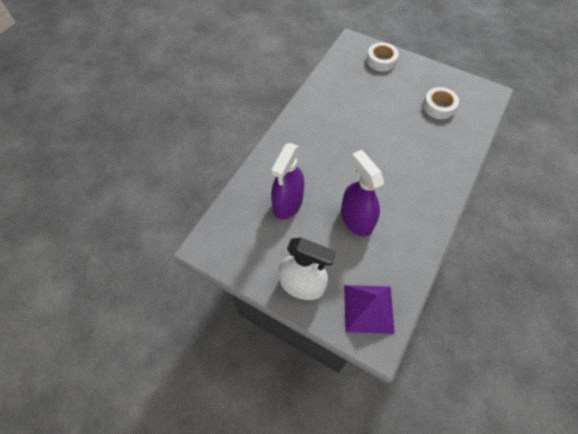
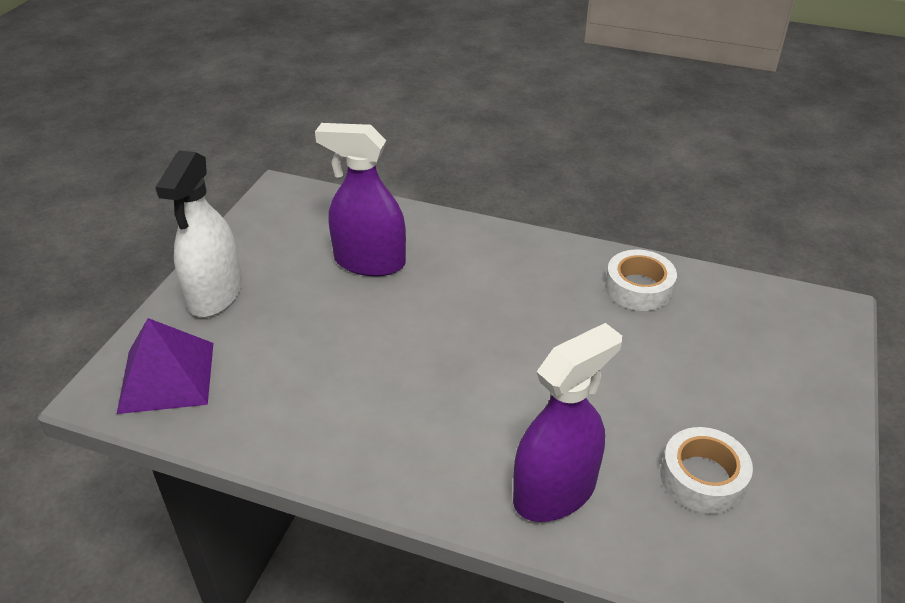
camera: 80 degrees right, 20 degrees down
(356, 219) = (347, 349): purple spray bottle -> purple spray bottle (555, 491)
(381, 60) = (801, 362): white tape -> white tape (638, 288)

